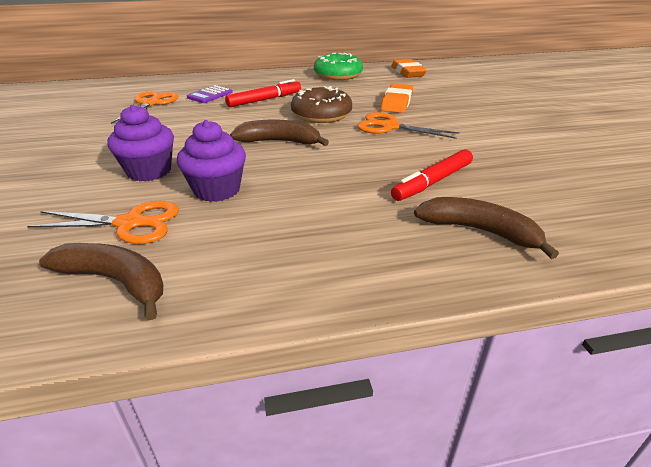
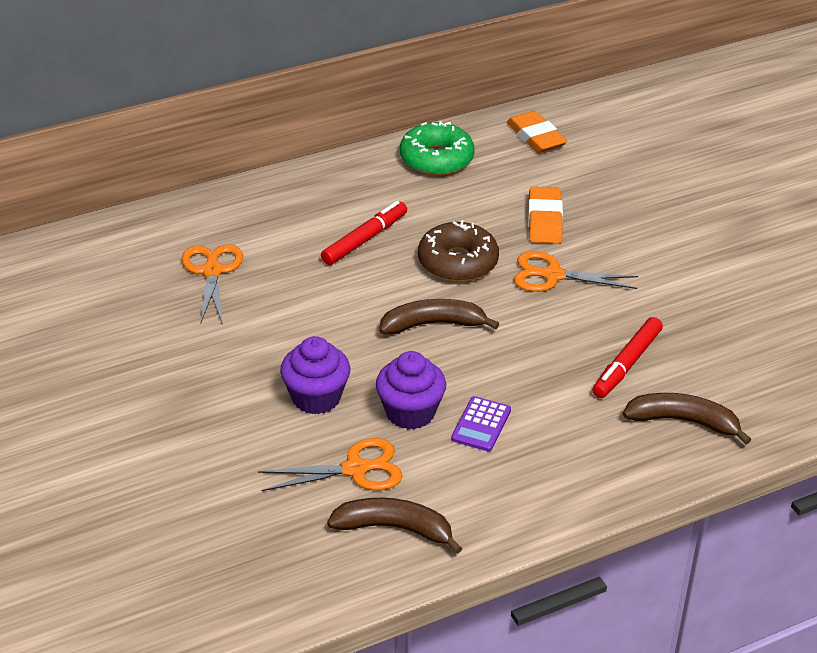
camera: 15 degrees left, 5 degrees up
(210, 95) = (280, 239): purple calculator -> purple calculator (481, 424)

